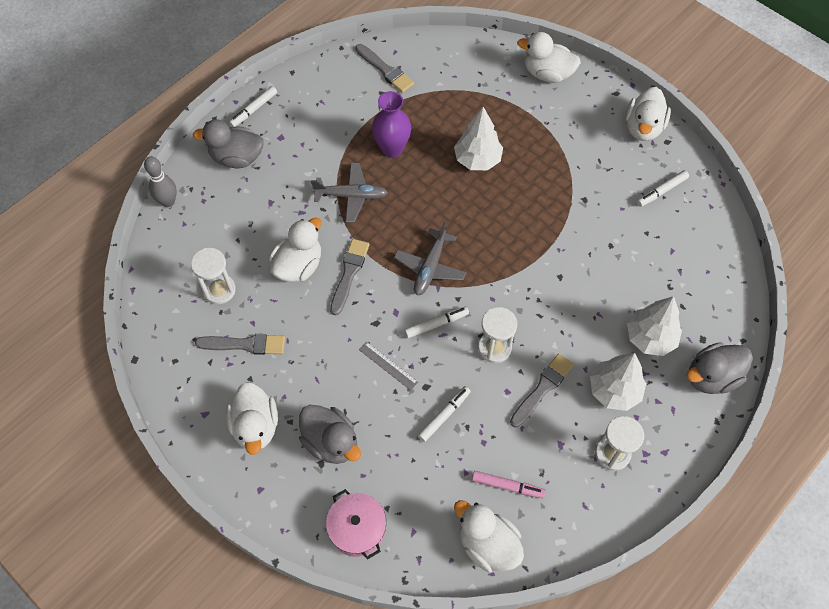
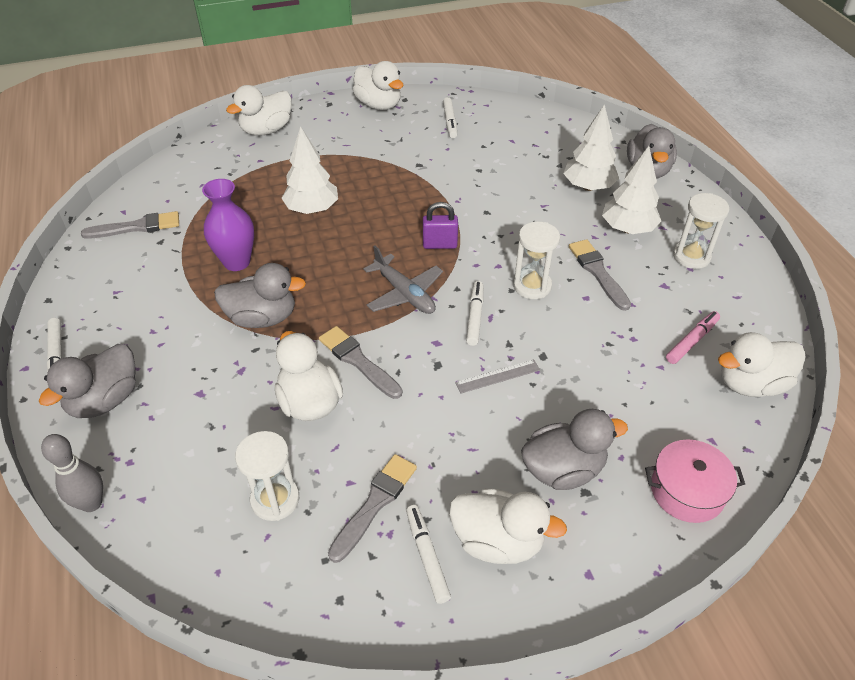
camera: 60 degrees left, 15 degrees down
(351, 196) = (262, 318): grey plane -> grey duck
(444, 415) = (586, 356): white marker -> white marker (427, 556)
(497, 263) = (440, 244): none -> purple padlock

